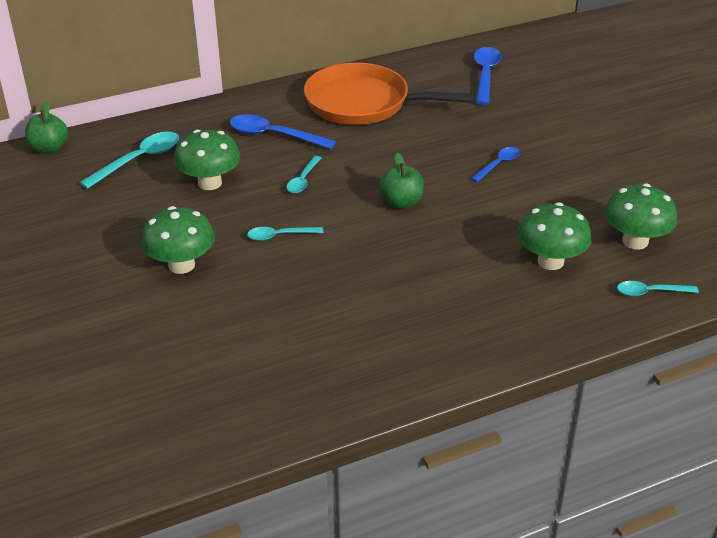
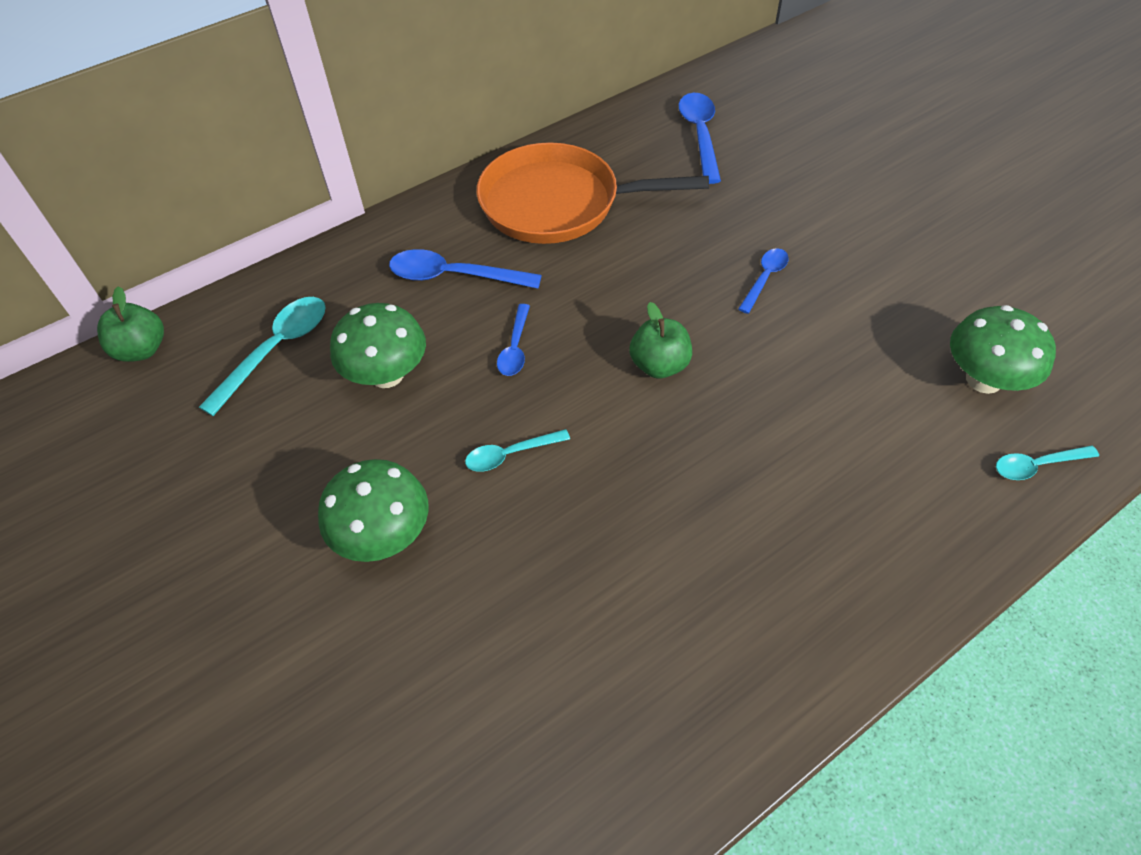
camera: 10 degrees left, 15 degrees up
(303, 180) = (515, 348): turquoise spoon -> blue spoon
(550, 261) = (889, 434): green mushroom -> none

